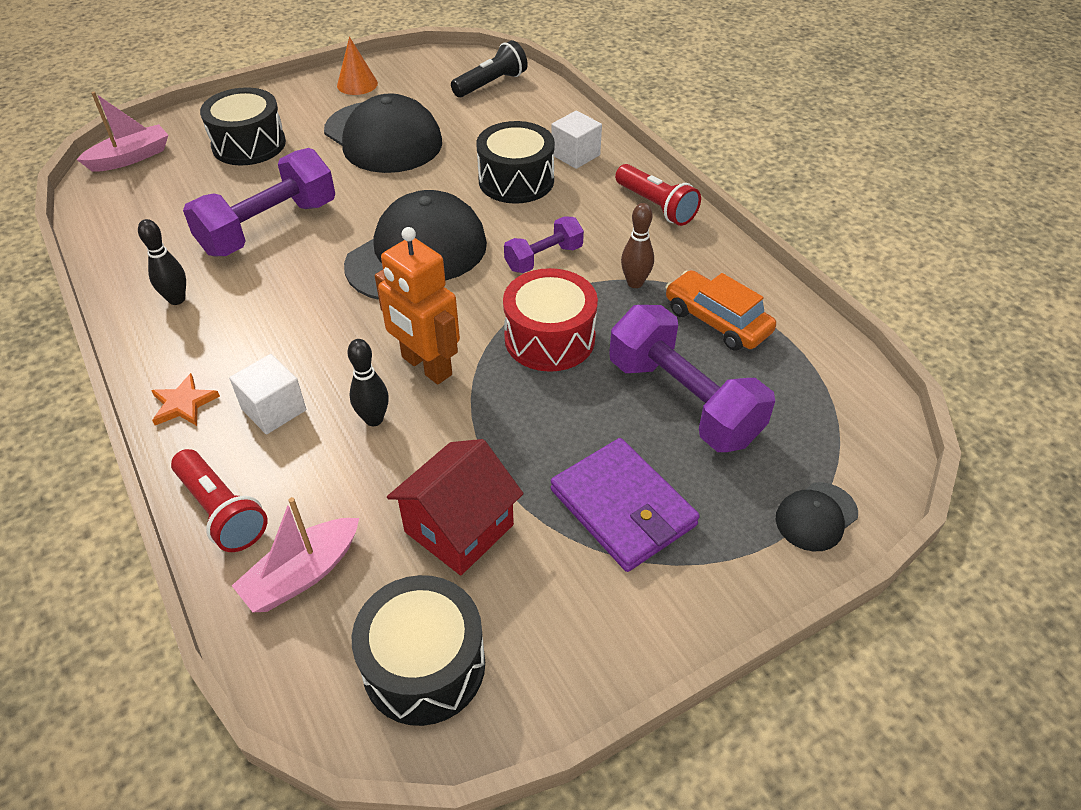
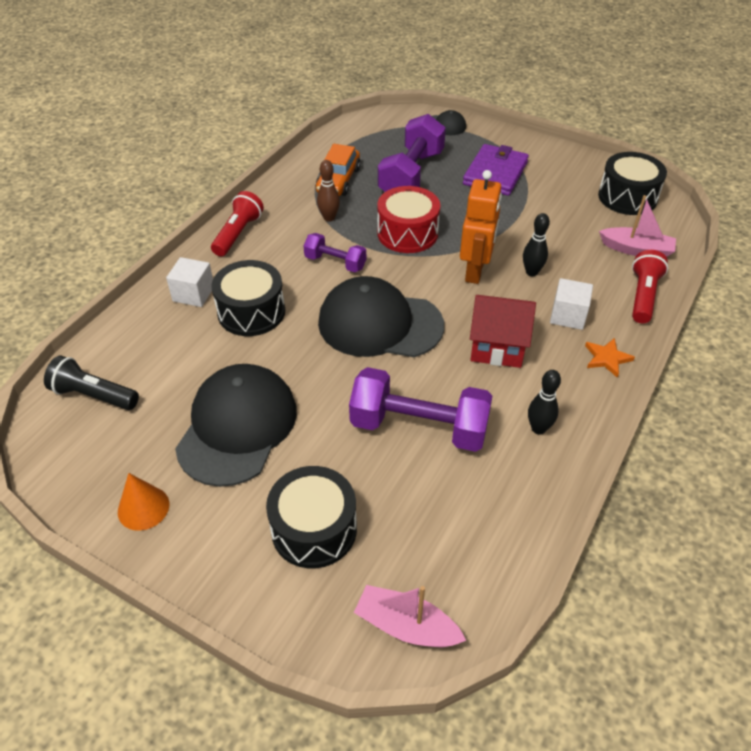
camera: 120 degrees left, 0 degrees up
(459, 528) = (559, 214): red house -> red house (497, 346)

